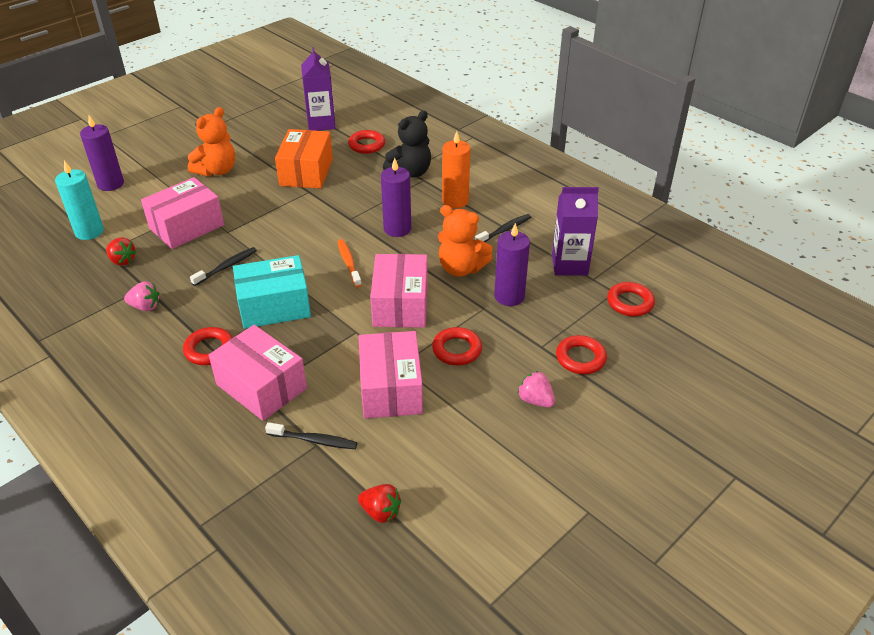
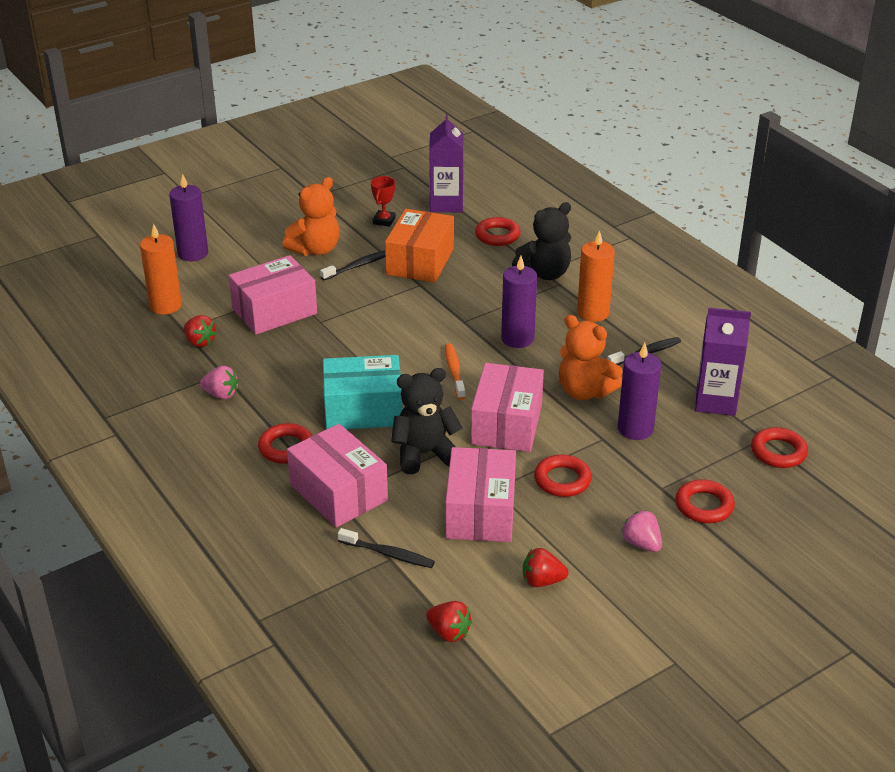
camera: 10 degrees right, 5 degrees down
(89, 232) = (165, 306): turquoise candle -> orange candle
(226, 267) = (315, 361): black toothbrush -> black toothbrush (357, 266)
(271, 141) = (384, 221): none -> red trophy
(333, 340) = (424, 454): none -> black teddy bear
(456, 448) = (542, 581): none -> red strawberry

